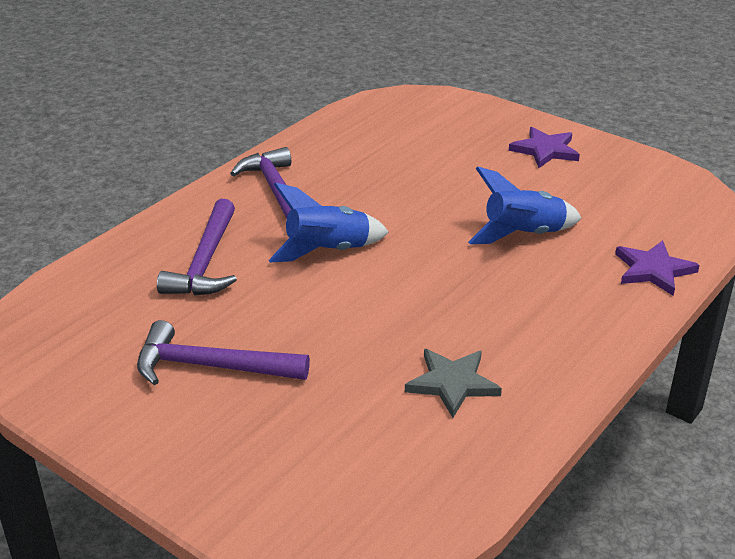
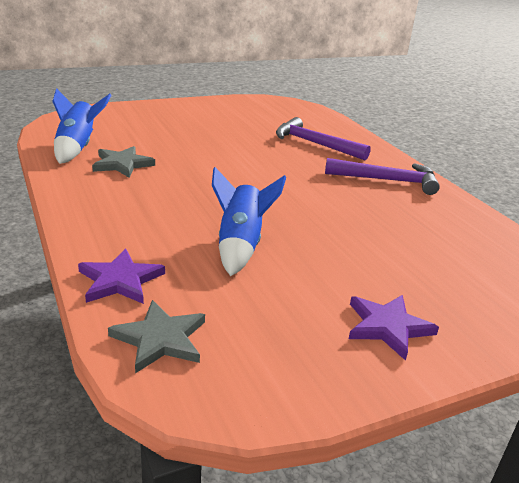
camera: 115 degrees right, 5 degrees down
(211, 367) = (218, 125): purple hammer -> none
(328, 251) = (293, 174): blue rocket -> blue rocket (77, 148)
(681, 225) = (160, 339): none -> grey star

